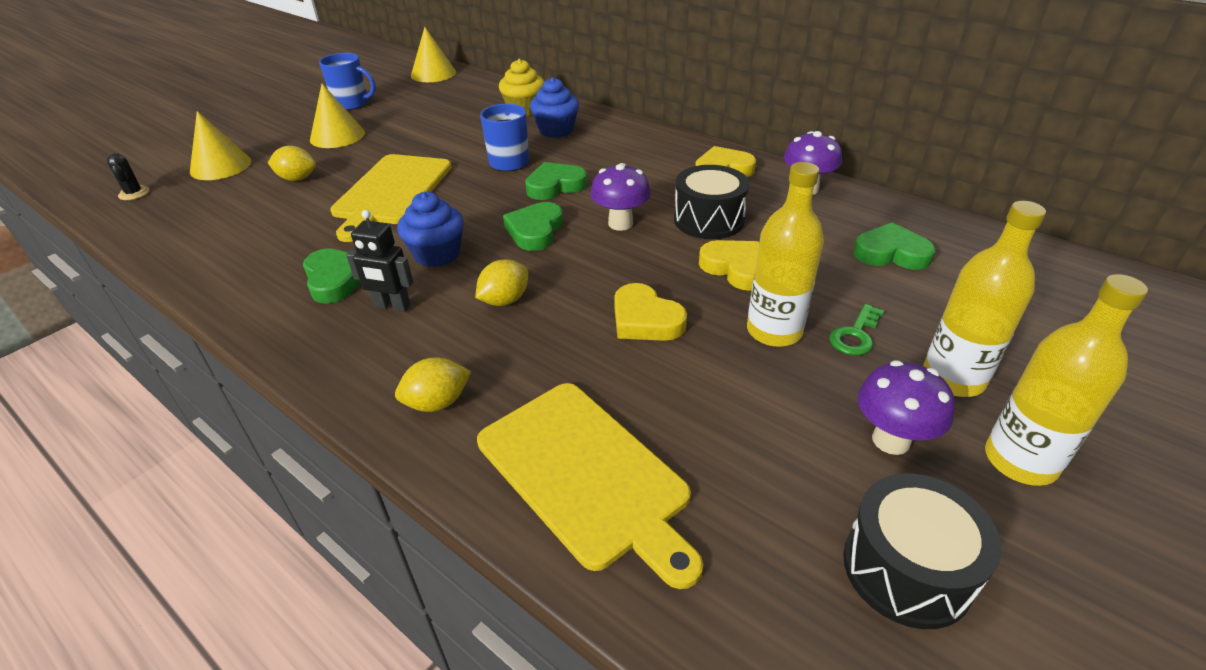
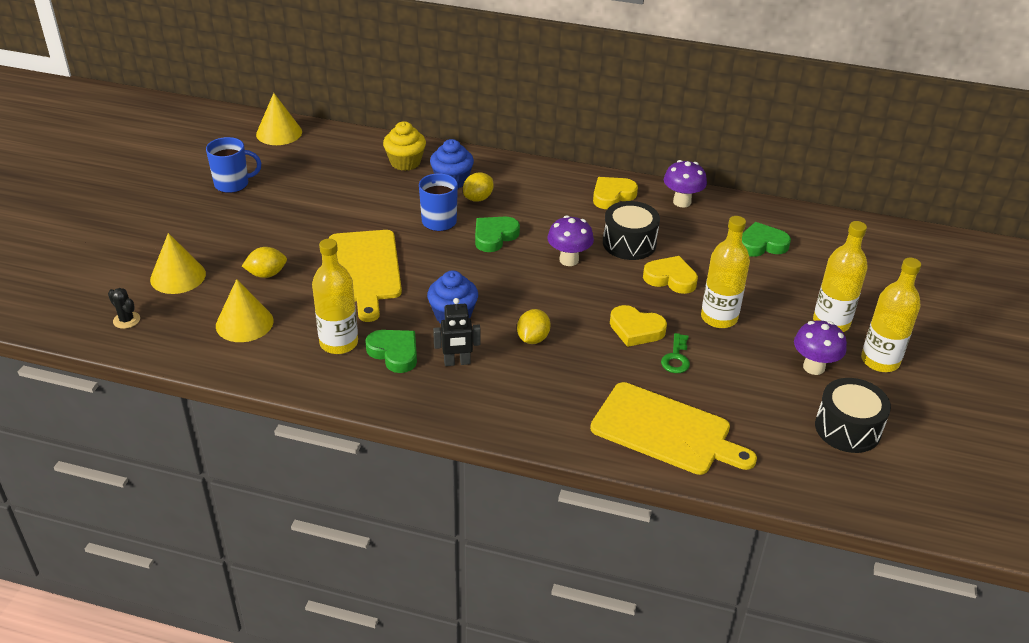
camera: 25 degrees left, 0 degrees up
(291, 256) = (339, 343): none -> yellow bottle
(337, 136) = (256, 223): yellow cone -> yellow cone (244, 323)
(437, 402) = (546, 416): yellow lemon -> yellow lemon (478, 198)
(535, 231) = (510, 280): green heart -> none
(855, 335) = (767, 309): green key -> green key (676, 358)

